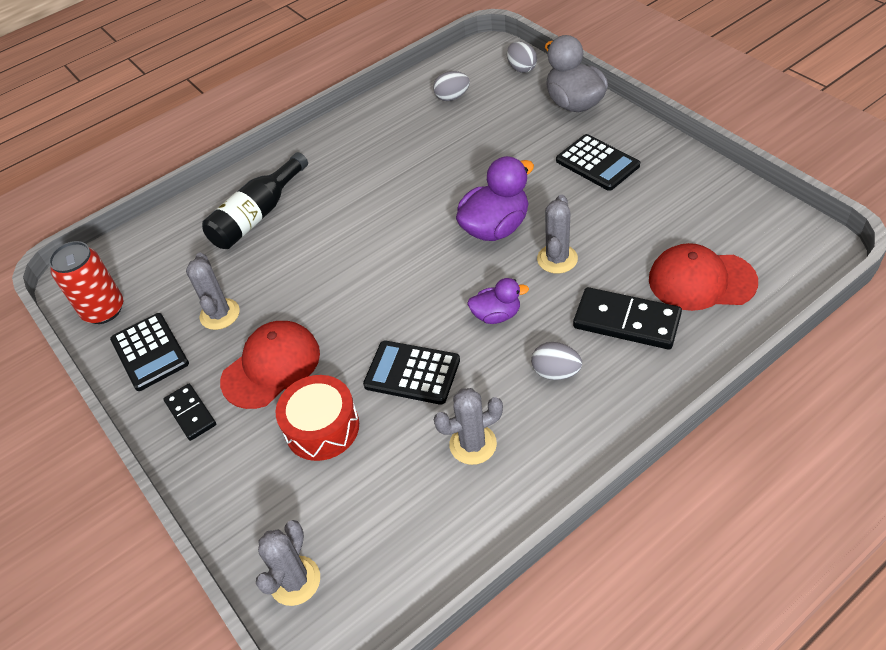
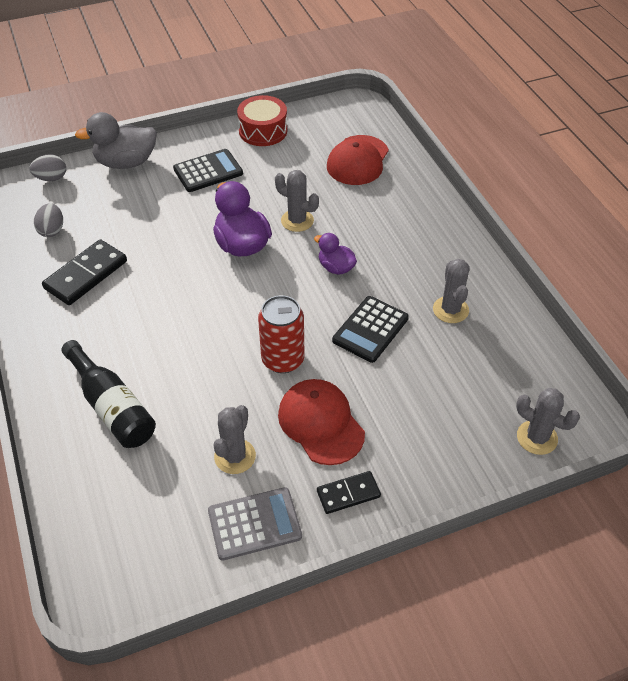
camera: 80 degrees left, 0 degrees up
(104, 310) = (169, 567): red can -> red can (283, 360)
(150, 352) = (254, 524): black calculator -> grey calculator
(220, 314) = (235, 456): grey cactus -> grey cactus turned 75 degrees counterclockwise
(322, 427) = (401, 397): red drum -> red drum (263, 131)
(496, 315) = (336, 267): purple duck -> purple duck turned 60 degrees counterclockwise
(556, 372) = (405, 251): grey egg -> none
(626, 321) = (376, 204): black domino -> black domino (86, 275)

